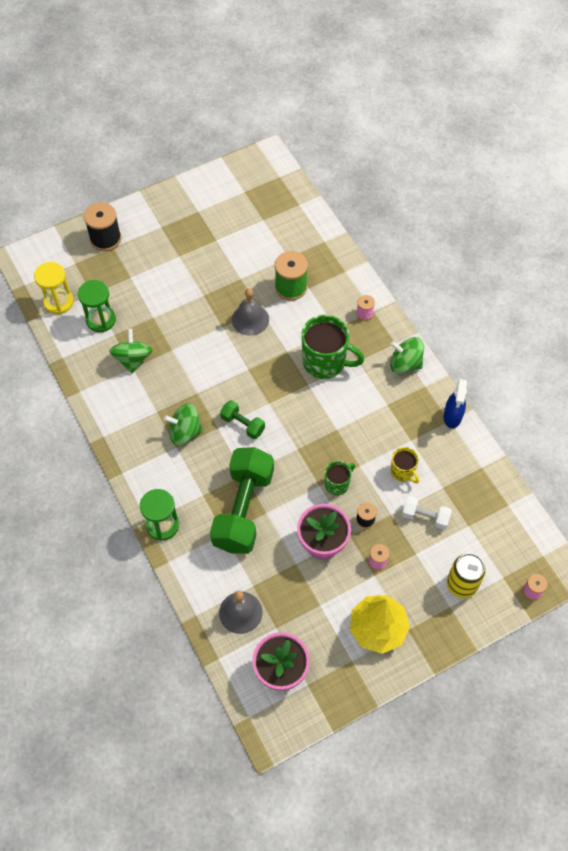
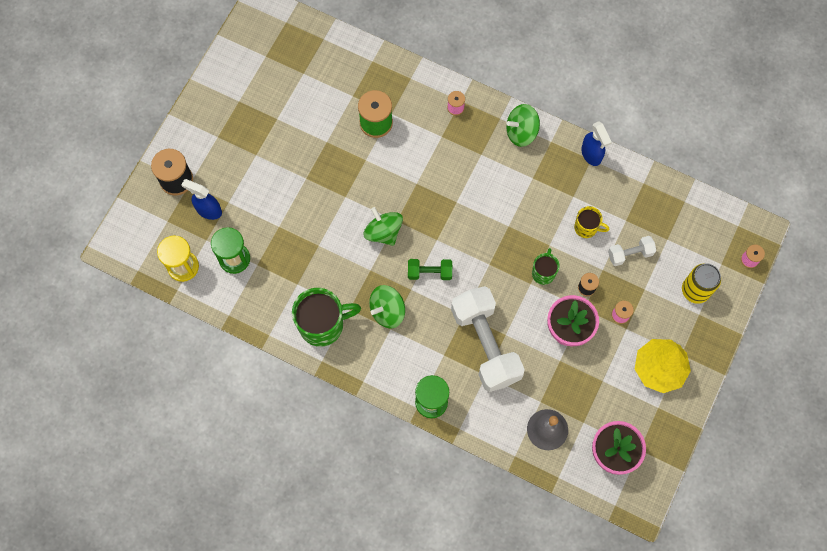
camera: 35 degrees left, 10 degrees up
(111, 274) = (208, 210): none -> blue spray bottle
(133, 359) = (292, 276): green spinning top -> green spinning top (383, 232)
(243, 509) = (485, 344): green dumbbell -> white dumbbell
(250, 319) = (364, 174): grey bell -> none
(325, 362) = (456, 173): green mug -> green mug (323, 325)

